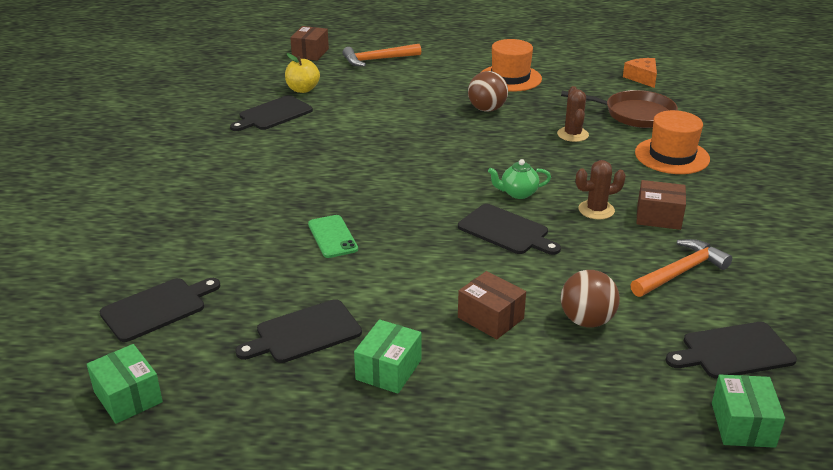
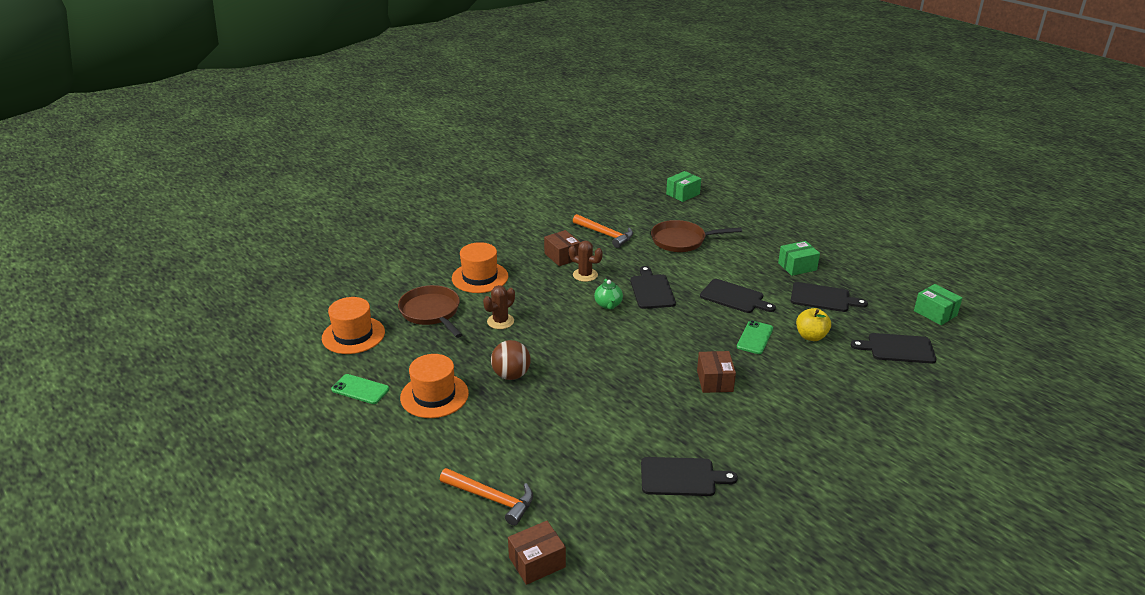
camera: 135 degrees left, 0 degrees up
(128, 397) = (935, 313): green box -> green box turned 45 degrees counterclockwise
(303, 89) = (618, 497): yellow apple -> yellow apple (811, 336)
(490, 318) = (723, 261): brown box -> brown box (715, 381)
(518, 193) = (608, 305): green teapot -> green teapot turned 45 degrees clockwise
(560, 61) = (360, 389): none -> green phone
(586, 320) = (682, 240): brown ball -> brown pan
(642, 78) = (353, 335): orange cheese -> orange hat
(680, 272) = (605, 234): orange hammer -> orange hammer turned 150 degrees counterclockwise
(733, 351) = (643, 207): black cutting board -> black cutting board (734, 297)

